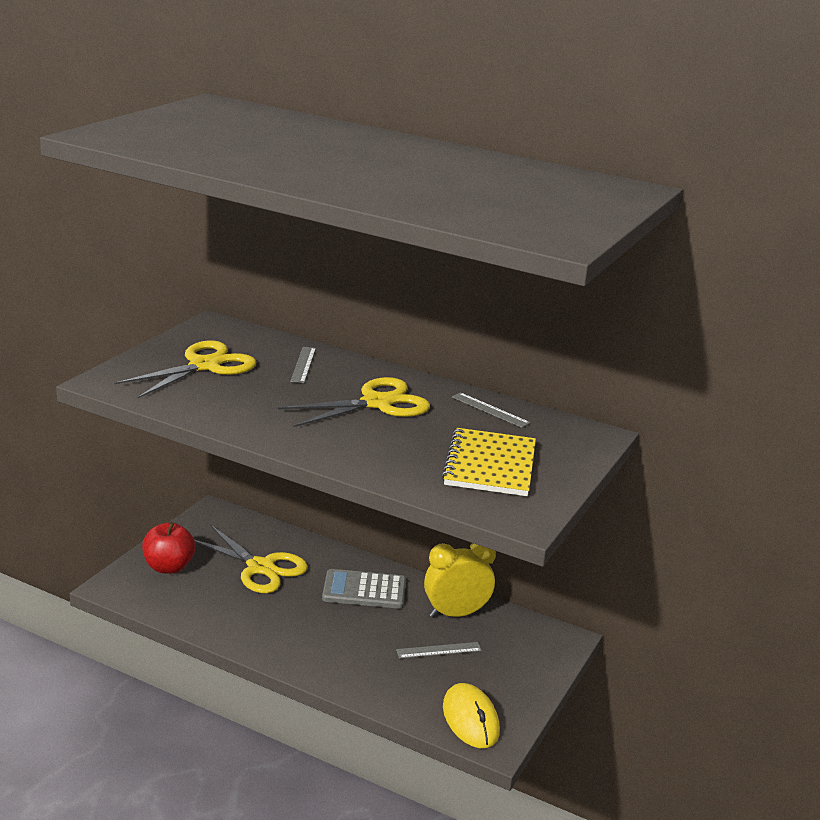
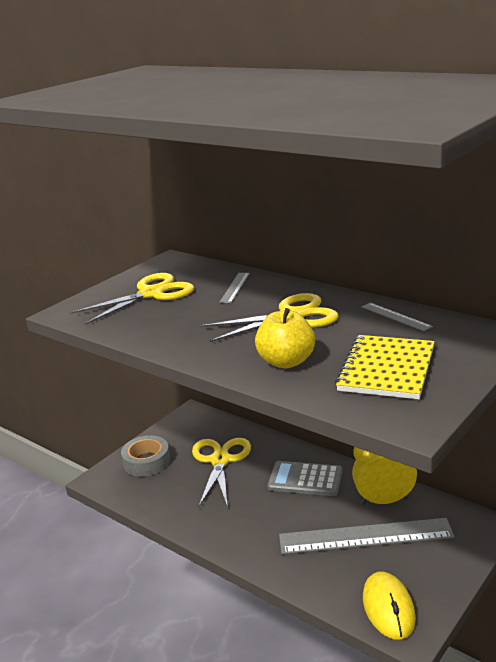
camera: 15 degrees right, 0 degrees up
(168, 567) = (146, 461): red apple -> grey tape
(260, 567) = (220, 460): yellow scissors -> yellow scissors turned 135 degrees counterclockwise
(384, 452) = (286, 362): none -> yellow apple
(439, 650) = (365, 536): grey ruler -> grey ruler, size x2.22

